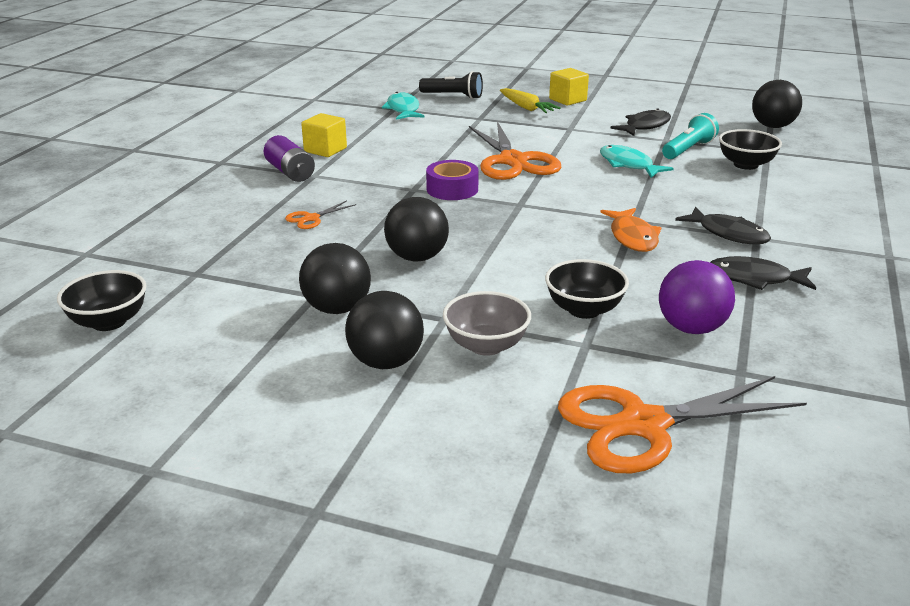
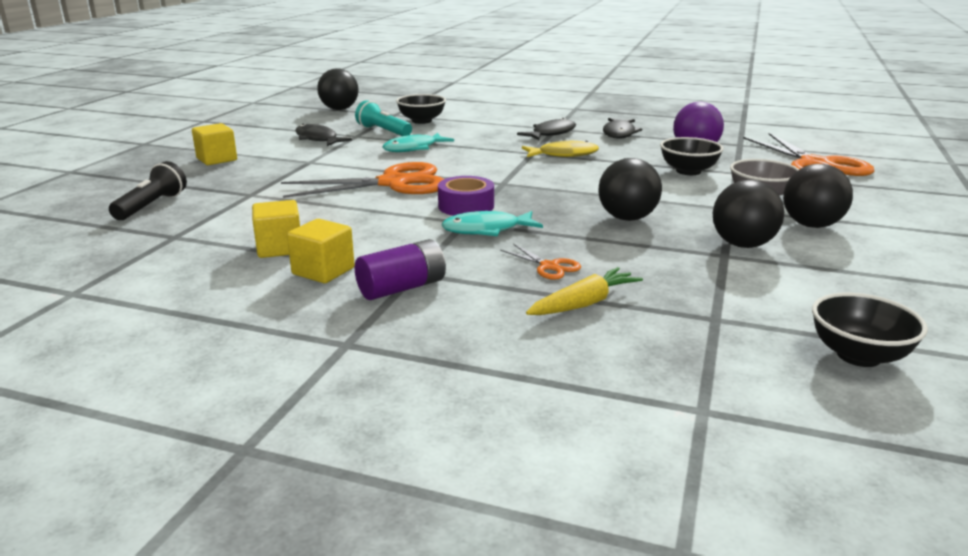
camera: 90 degrees left, 5 degrees down
(368, 136) = (279, 248): none -> yellow cube
(403, 109) = (184, 231): turquoise fish -> turquoise fish (486, 230)
(526, 108) = (229, 175): yellow carrot -> yellow carrot (584, 304)
(632, 237) = (563, 155): orange fish -> yellow fish

